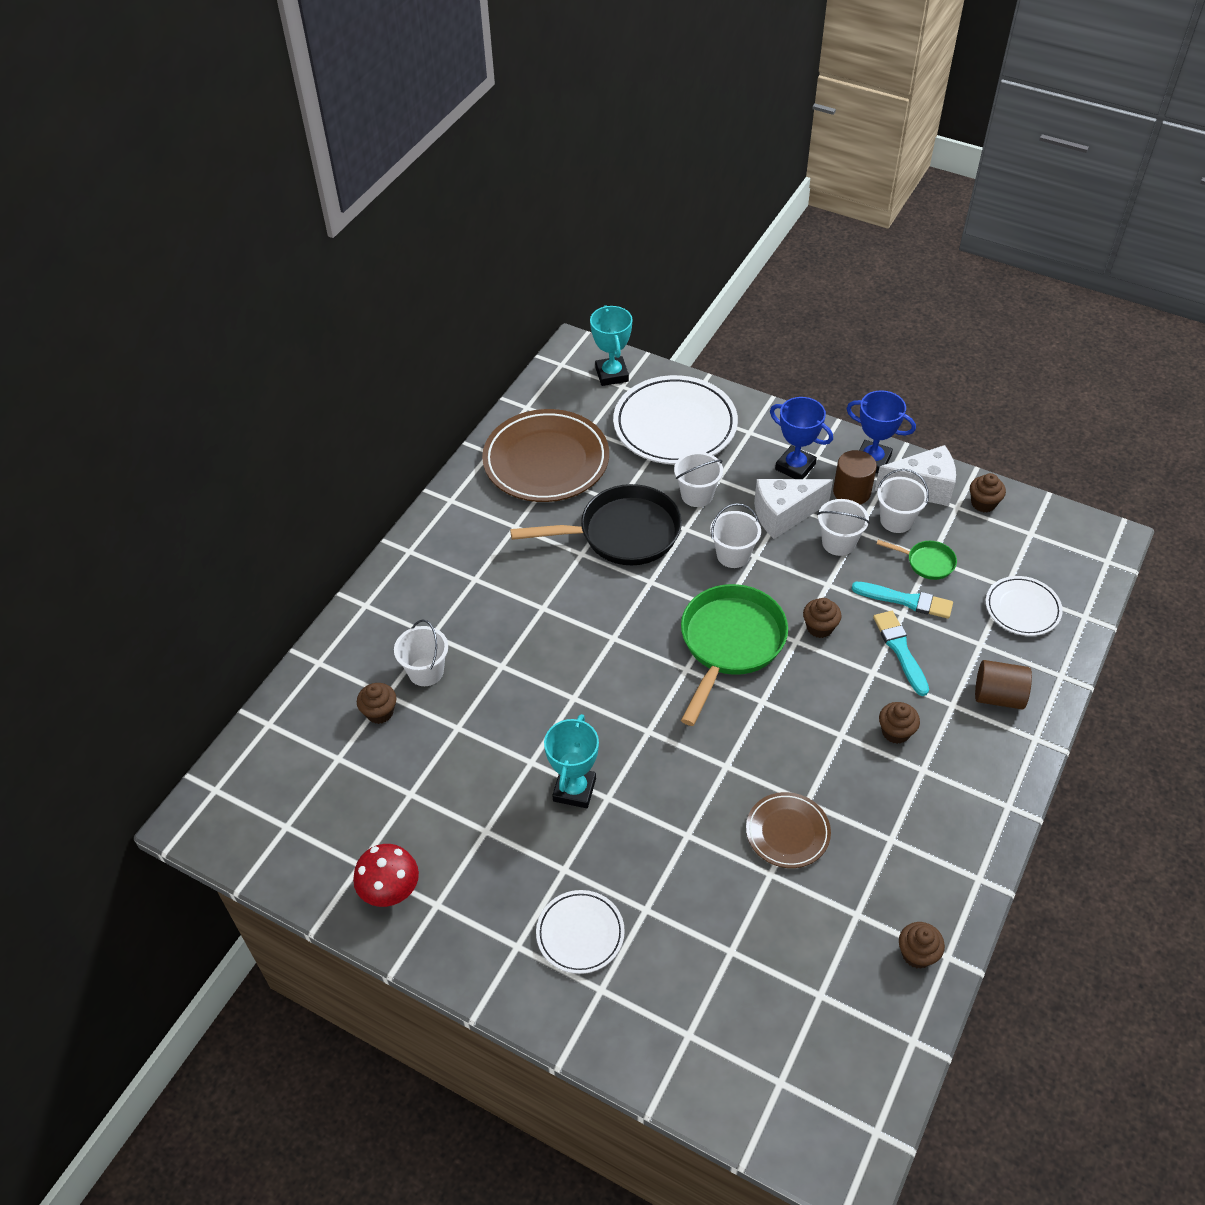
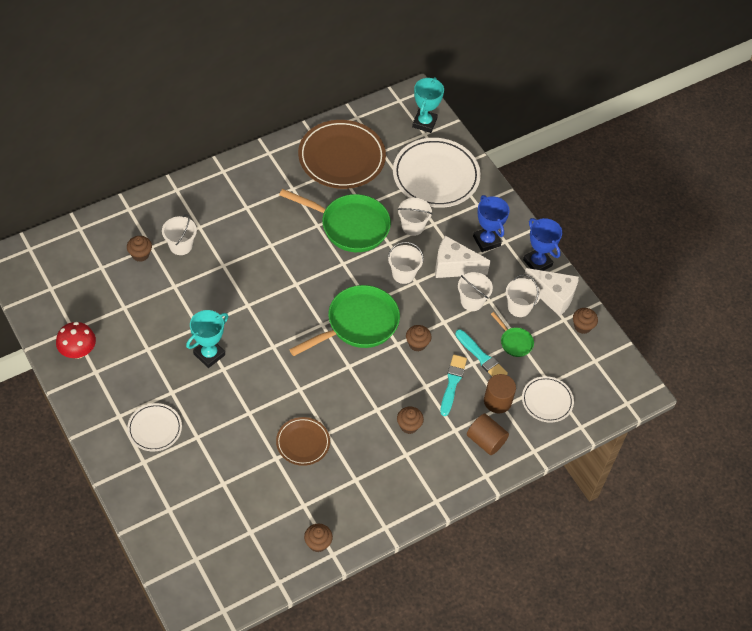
camera: 25 degrees right, 5 degrees up
(622, 533) = (350, 226): black pan -> green pan
(851, 492) = (507, 275): brown cylinder -> brown cylinder (497, 401)

